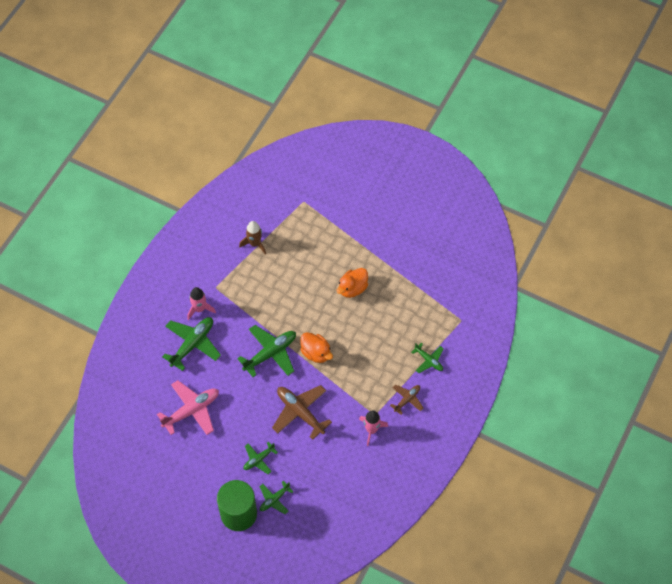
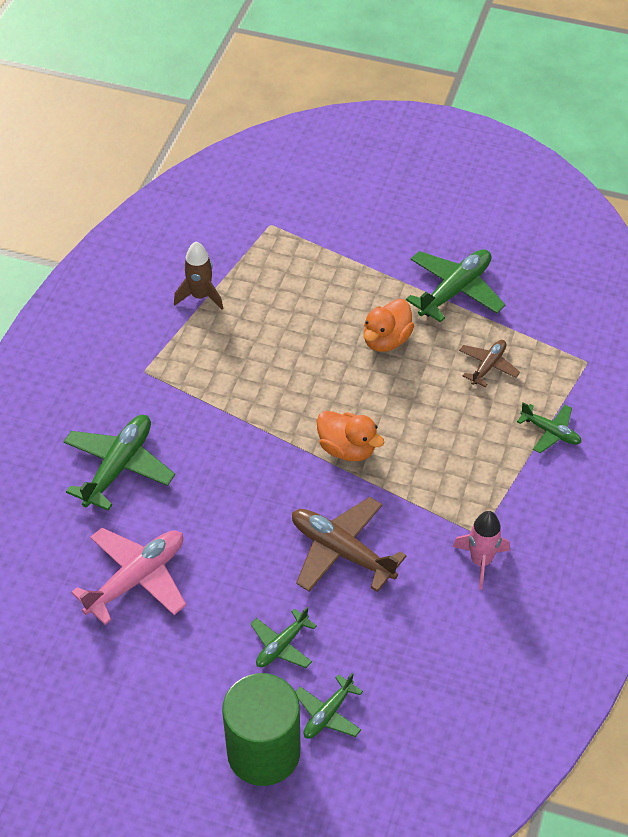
camera: 10 degrees left, 10 degrees down
(199, 309) = (122, 409): pink rocket -> none
(270, 353) = (265, 461): green plane -> green plane (455, 291)
(407, 399) = (530, 501): brown plane -> brown plane (488, 366)

